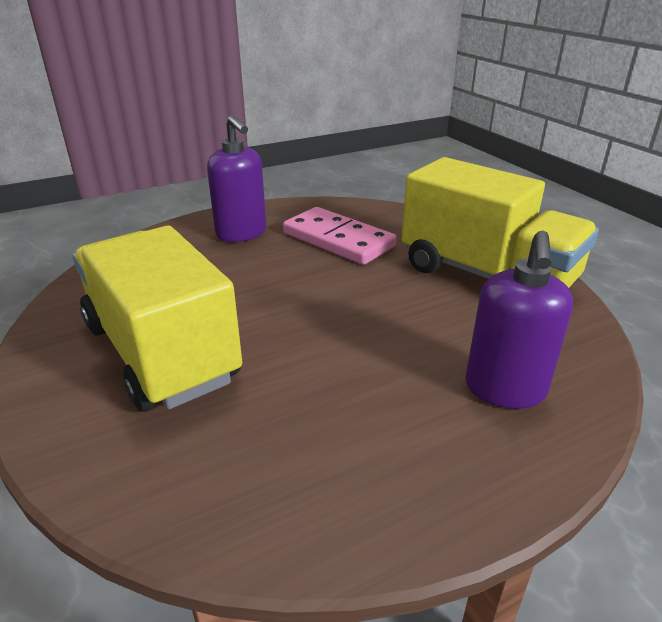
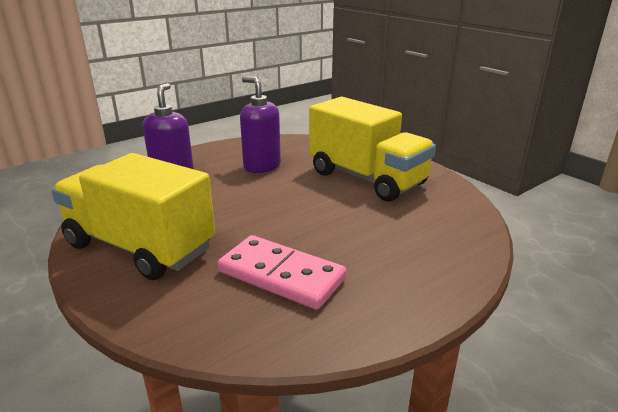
camera: 170 degrees right, 5 degrees down
(241, 233) = (391, 273): purple soap dispenser -> purple soap dispenser (262, 166)

